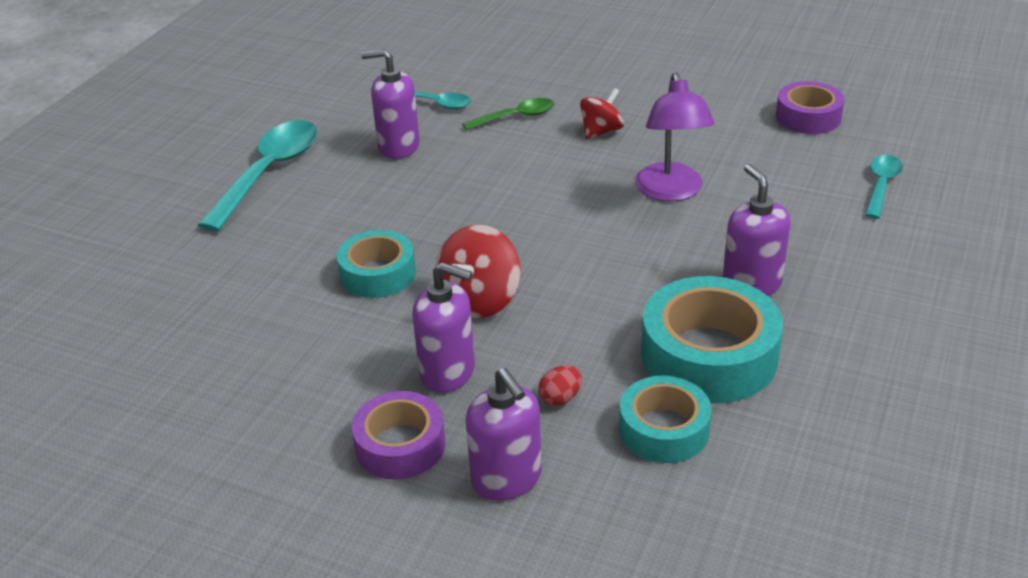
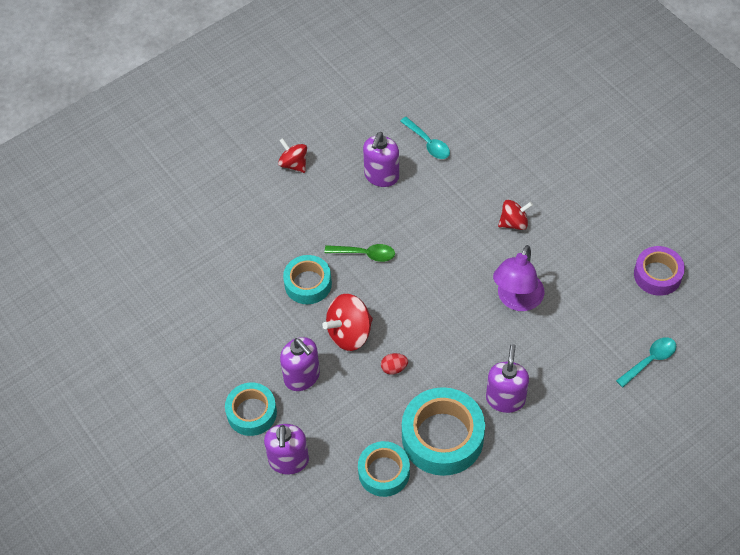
camera: 30 degrees right, 20 degrees up
(269, 173) = (294, 164): turquoise spoon -> red spinning top
(398, 147) = (381, 176): purple soap dispenser -> purple soap dispenser turned 105 degrees counterclockwise
(400, 445) = (251, 413): purple tape -> turquoise tape
(516, 117) = (470, 182): green spoon -> green spoon (365, 254)
(560, 398) = (347, 424): red egg -> red egg (394, 368)

